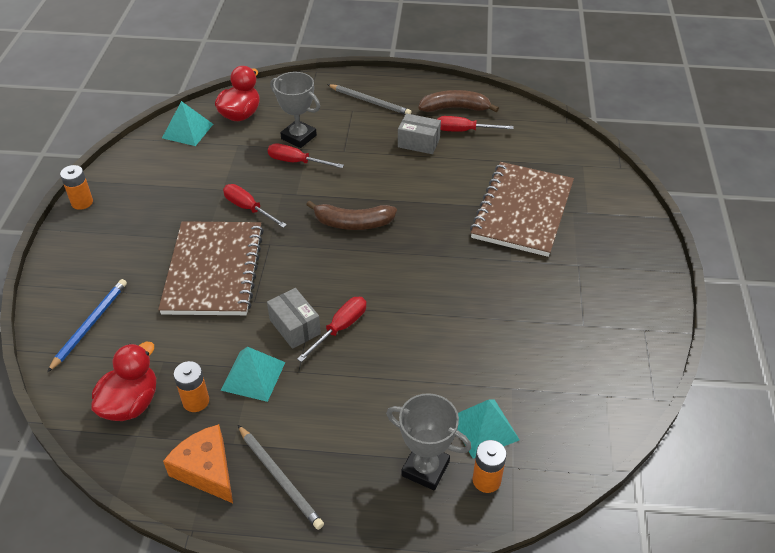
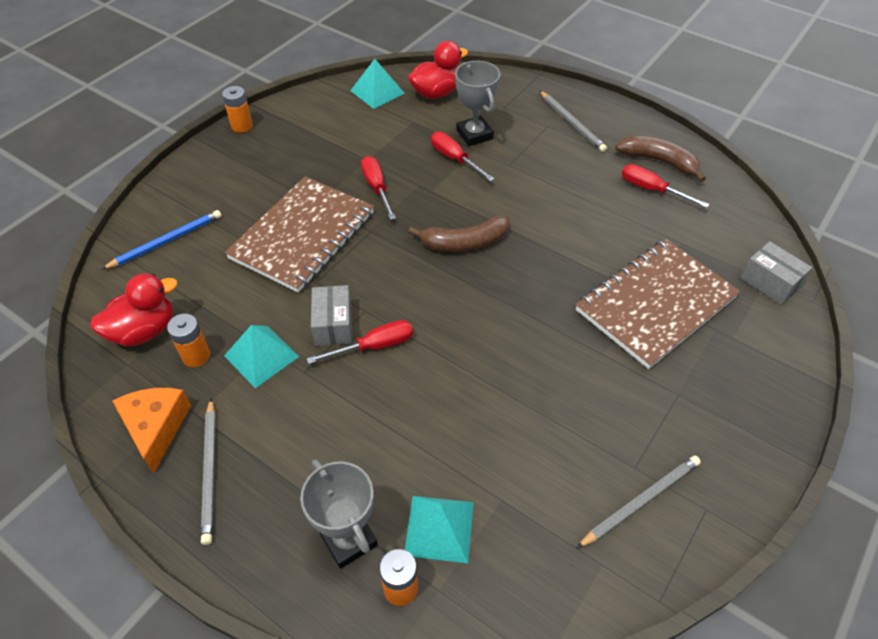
camera: 30 degrees right, 5 degrees up
(353, 223) = (464, 243): brown banana -> brown banana turned 45 degrees counterclockwise
(418, 143) = (592, 184): grey box -> grey box (770, 282)
(602, 344) = (641, 501): none -> grey pencil

